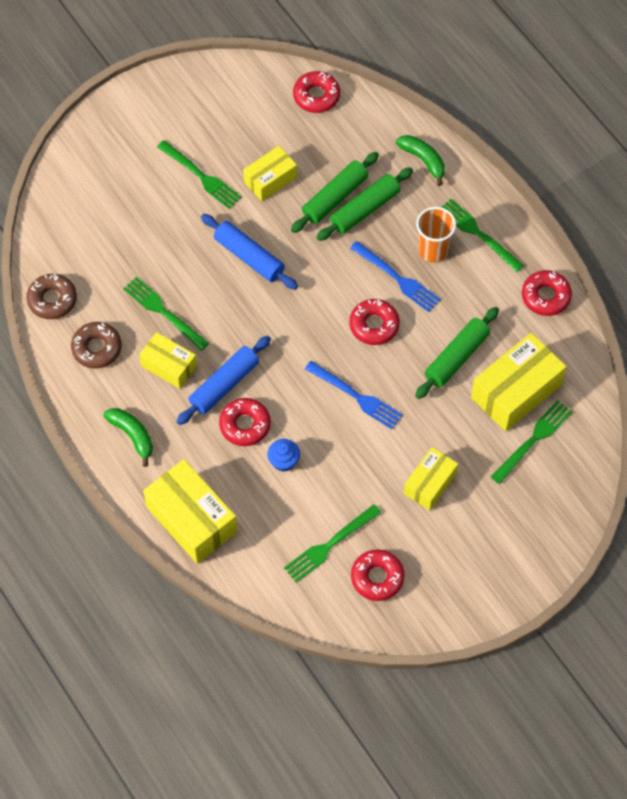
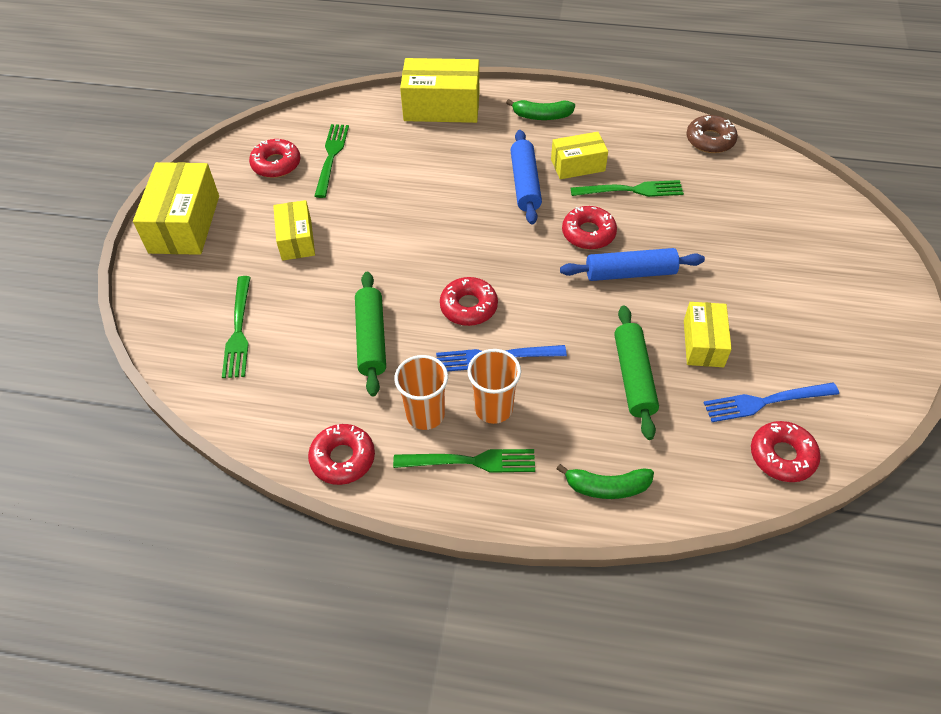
camera: 135 degrees right, 10 degrees down
(97, 348) = (638, 138): brown donut -> none
(201, 176) = (754, 297): green fork -> none
(245, 425) = (477, 174): red donut -> red donut (588, 233)
(284, 461) = (423, 175): blue cupcake -> none
(357, 396) = (420, 249): blue fork -> blue fork (765, 402)
(364, 209) = (596, 390): green rolling pin -> none
(474, 281) = (425, 414): none -> orange cup
(516, 391) = (290, 354): yellow box -> yellow box (184, 224)

